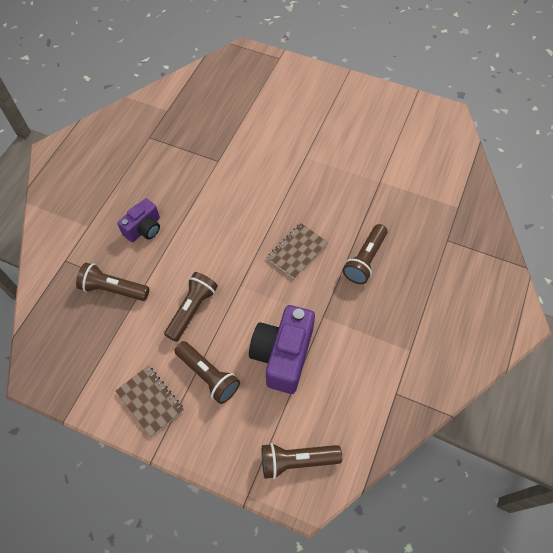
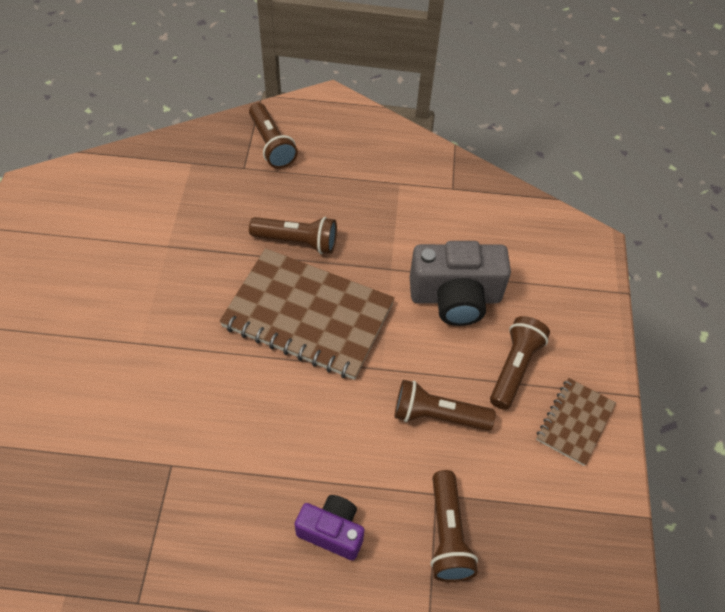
camera: 110 degrees left, 5 degrees down
(282, 355) = (455, 297): purple camera -> grey camera
(296, 460) = (563, 258): brown flashlight -> brown flashlight (271, 145)
(297, 251) = (308, 315): brown notebook -> brown notebook, size x1.99

